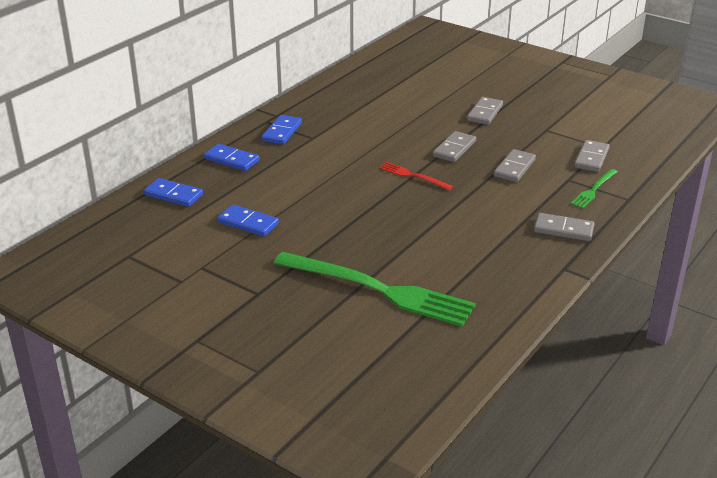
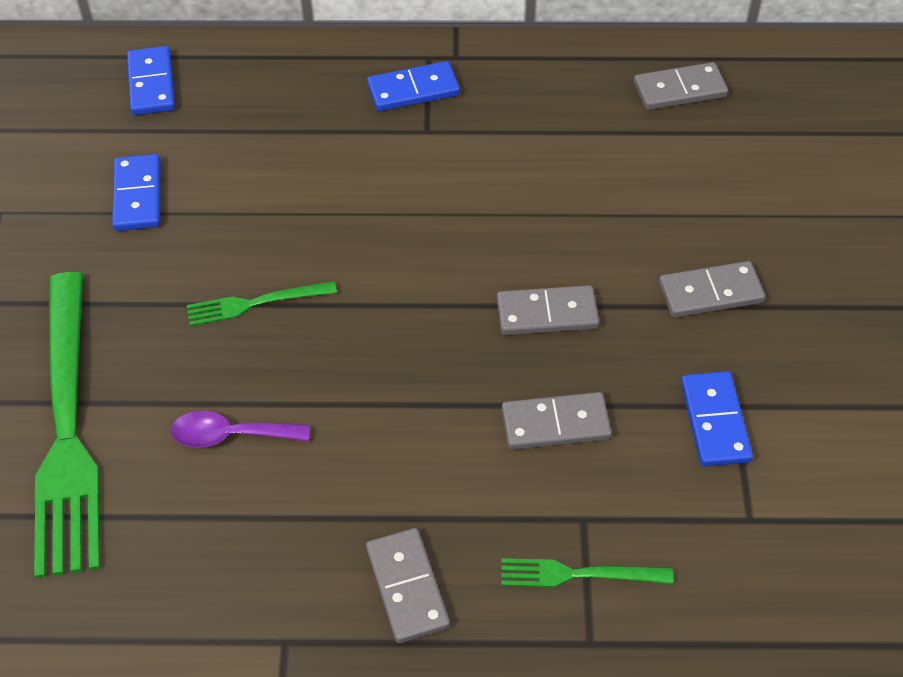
camera: 55 degrees right, 20 degrees up
(232, 160) = (288, 85): blue domino -> blue domino (715, 421)
(362, 213) = (256, 303): none -> green fork
(413, 176) = (415, 306): red fork -> none
(434, 246) = (230, 435): none -> purple spoon
(591, 158) = (691, 521): grey domino -> grey domino (679, 89)

